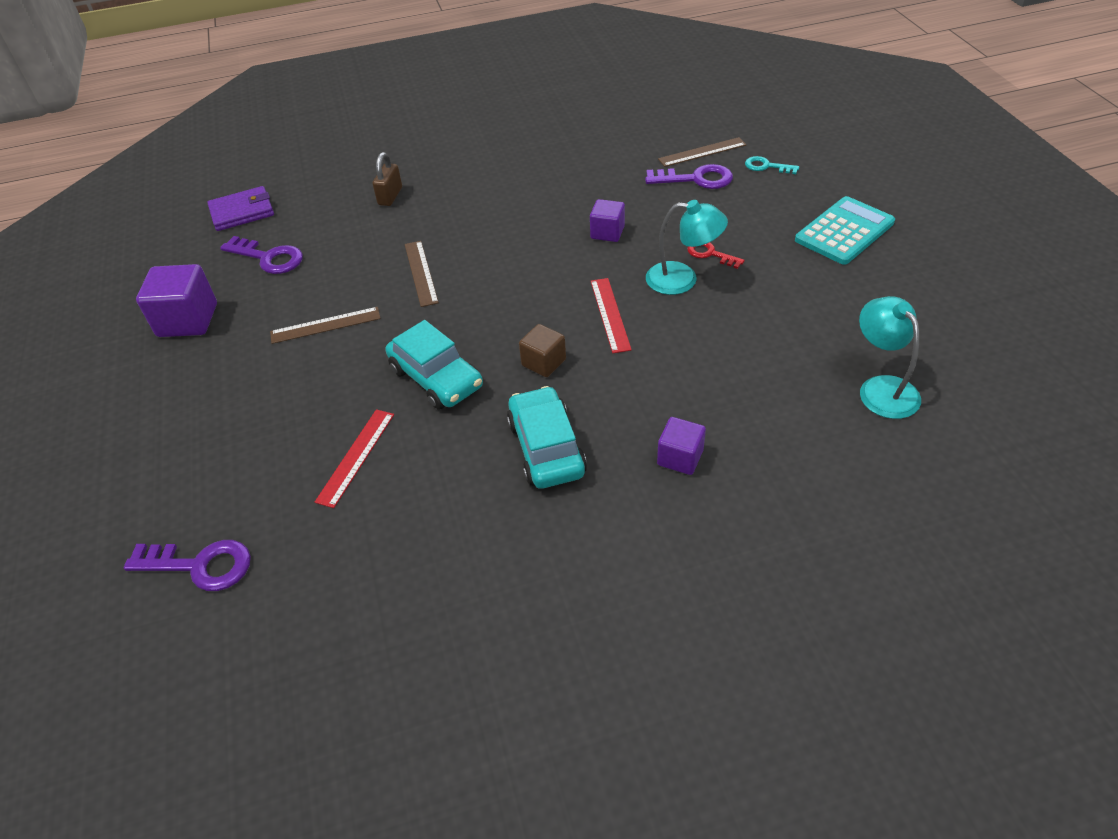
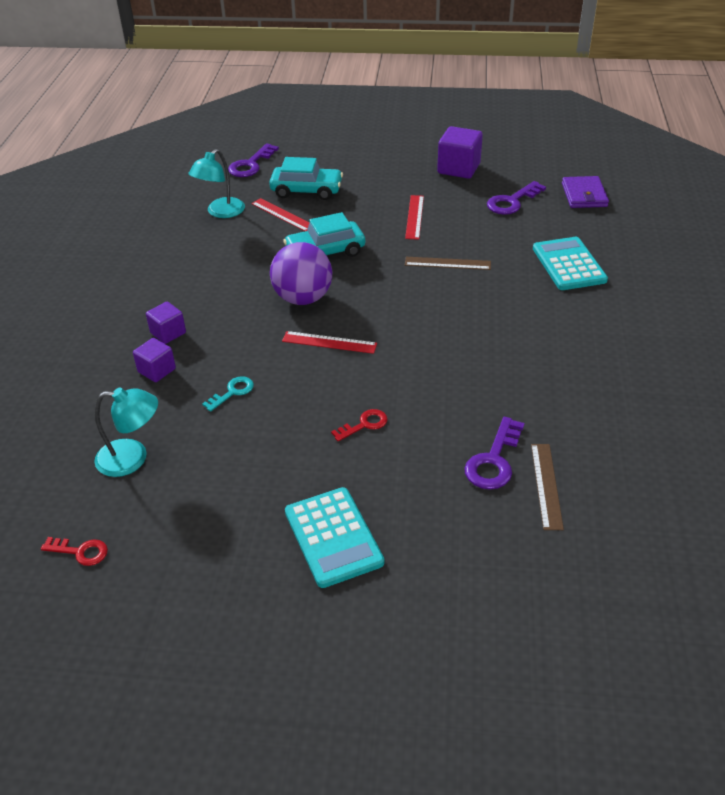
camera: 110 degrees right, 5 degrees down
(325, 325) = (414, 217): brown ruler -> red ruler
(390, 196) = (569, 264): brown padlock -> turquoise calculator
(544, 362) = (303, 298): brown cube -> purple ball
(546, 448) = (226, 282): turquoise car -> turquoise car (306, 190)
(607, 232) = (438, 371): purple cube -> purple cube (157, 370)
(682, 279) = (342, 395): turquoise lamp -> turquoise lamp (221, 212)
(766, 166) = (488, 528): turquoise key -> turquoise key (232, 392)
(1008, 367) = (80, 552): none -> red key

